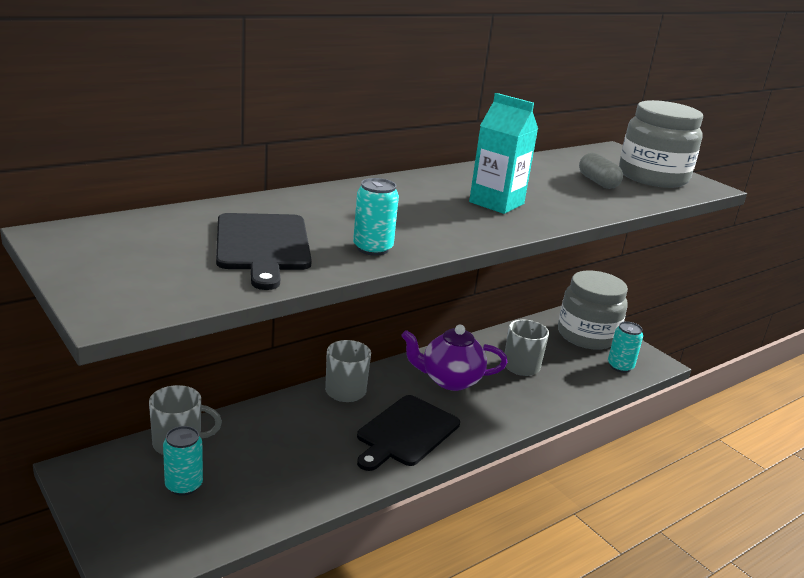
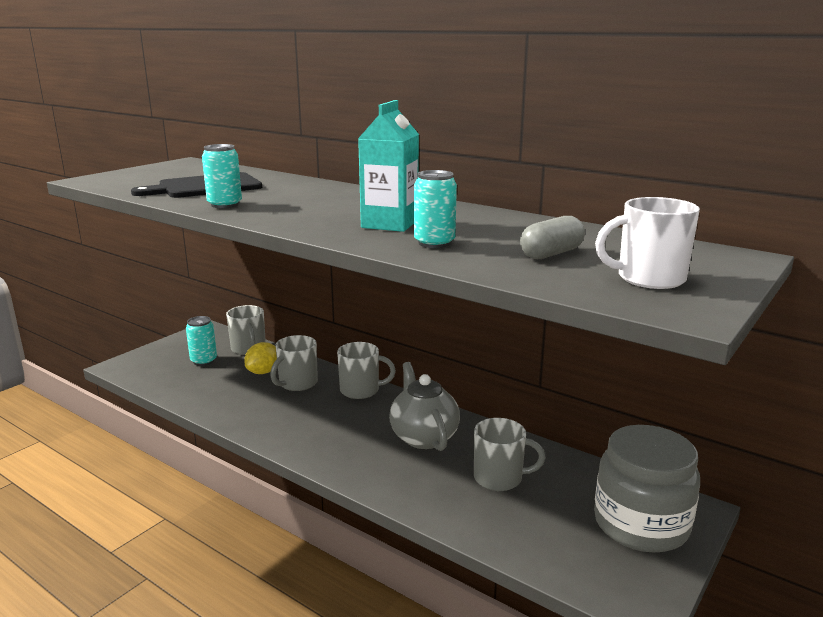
camera: 75 degrees right, 5 degrees down
(256, 443) = (263, 372): none -> yellow lemon
(303, 425) = (297, 383): none -> grey mug
(406, 432) = (315, 428): black cutting board -> none
(450, 380) = (423, 437): purple teapot -> grey teapot
(620, 366) = (585, 563): turquoise can -> turquoise can (434, 243)
(653, 177) = (649, 279): grey jar -> white mug

